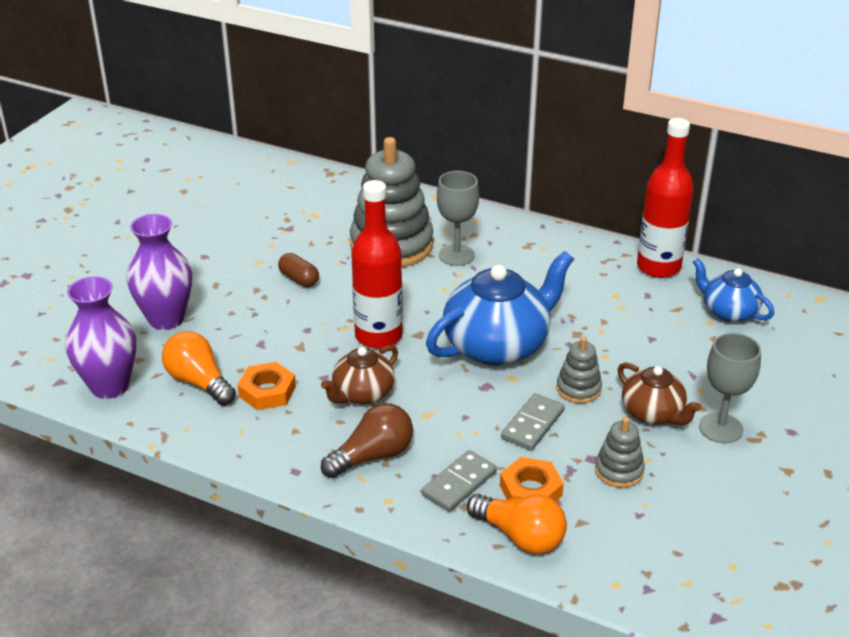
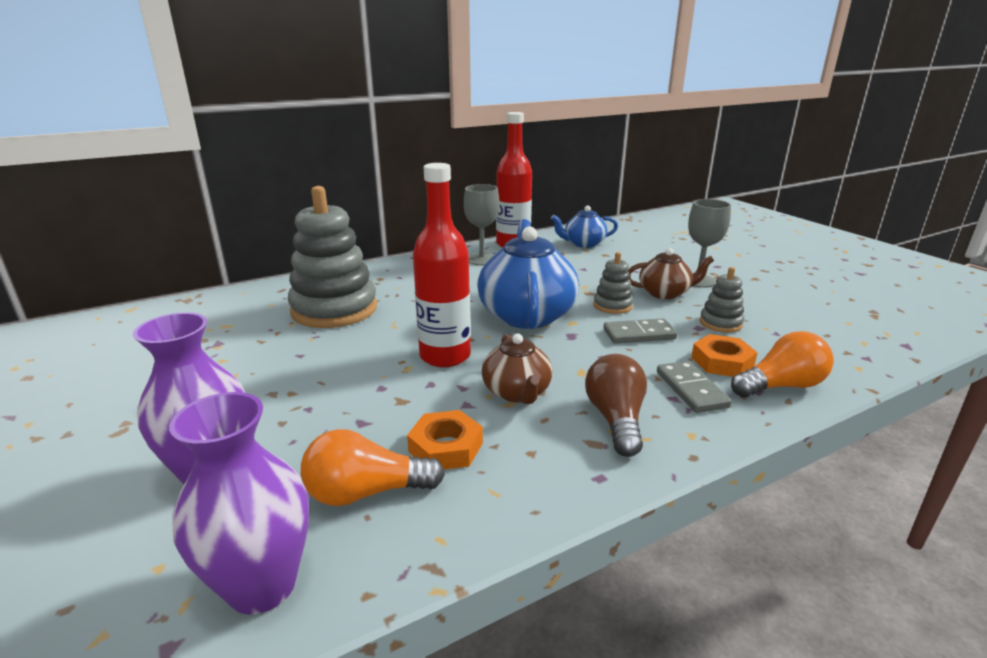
camera: 55 degrees left, 10 degrees down
(299, 279) = (300, 365): brown capsule -> none
(456, 255) = (393, 292): grey goblet -> grey goblet (482, 260)
(533, 424) = (639, 334): grey domino -> grey domino turned 75 degrees counterclockwise

